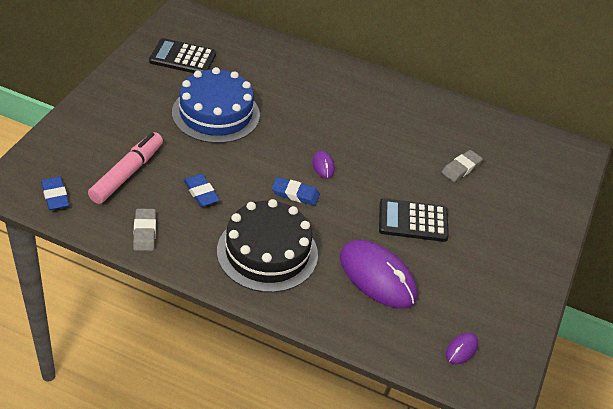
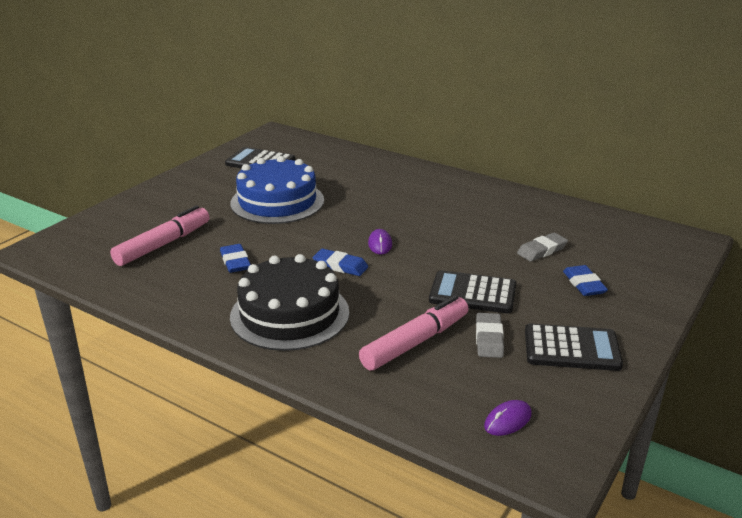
camera: 15 degrees right, 15 degrees down
(55, 196) = (79, 259): blue eraser -> blue eraser (584, 284)
(144, 232) = (159, 291): grey eraser -> grey eraser (489, 339)
(377, 277) = (415, 342): purple mouse -> pink marker
(498, 276) = (571, 348): none -> black calculator

